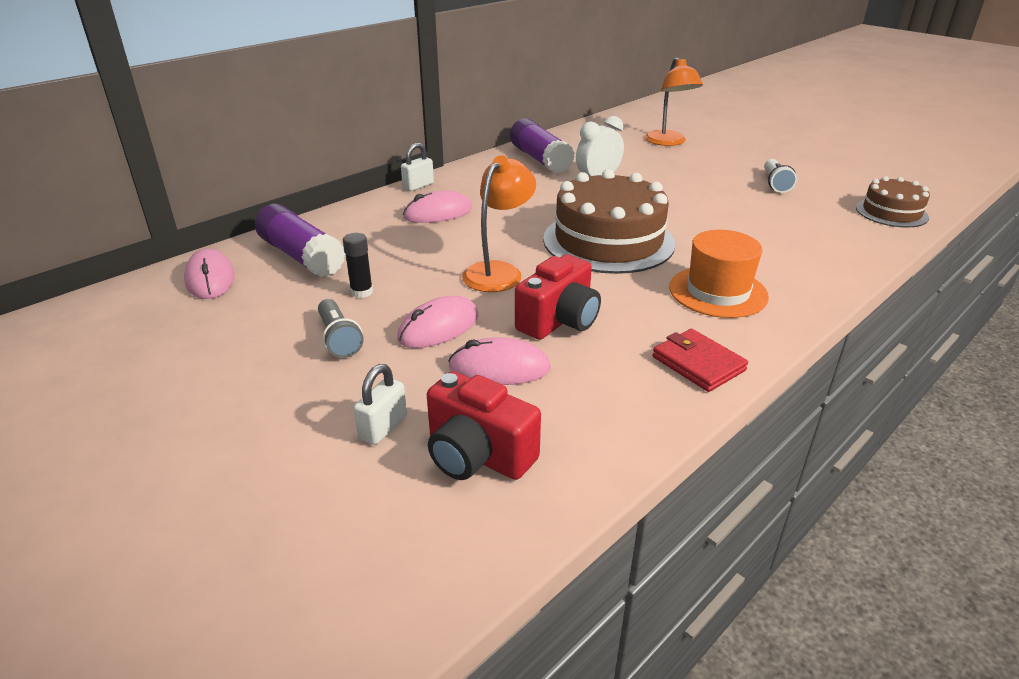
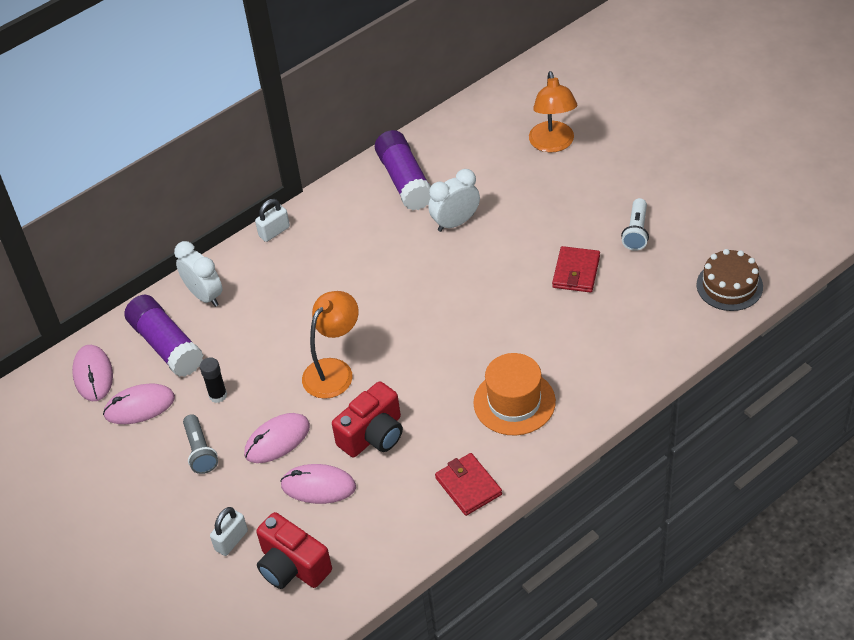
camera: 10 degrees right, 15 degrees up
(346, 223) = (204, 295): none -> white clock
(438, 213) = (290, 280): pink mouse -> pink mouse (139, 406)
(608, 241) = (440, 328): brown cake -> none
(732, 206) = (576, 272): none -> red wallet

